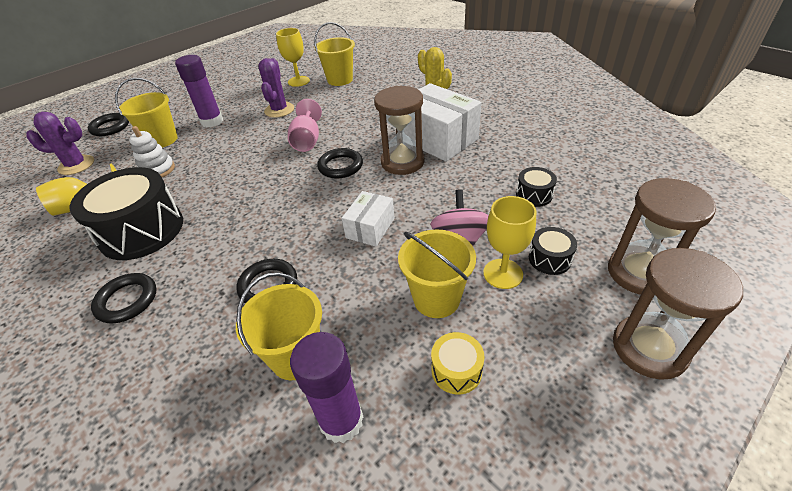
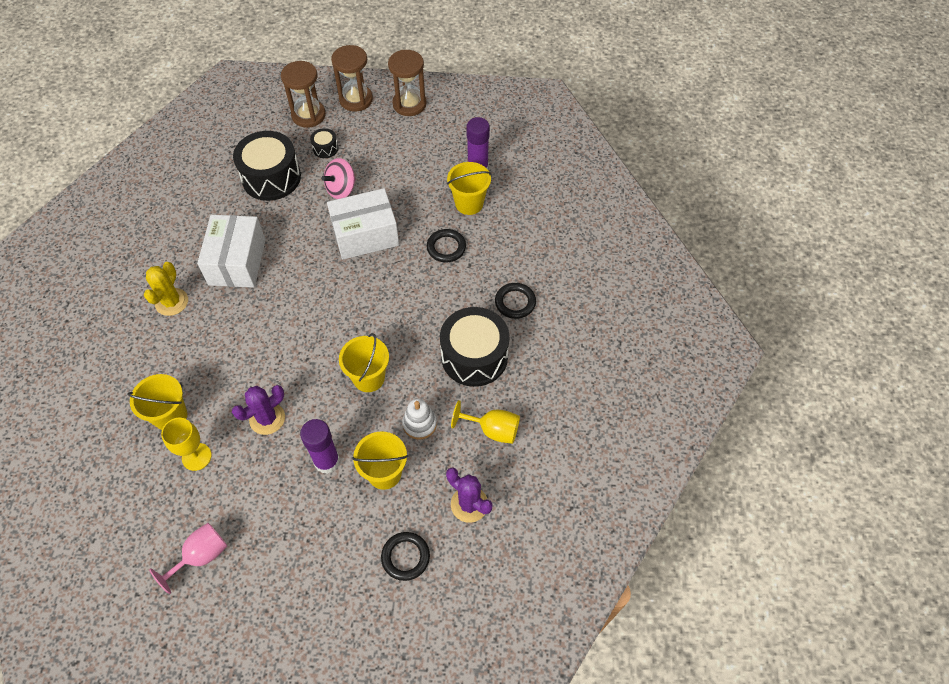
camera: 135 degrees left, 15 degrees up
(307, 140) = (300, 349): pink goblet -> pink goblet (201, 556)
(340, 166) = (317, 298): black ring -> none
(370, 228) = (365, 235): white box -> white box, size x1.84
(402, 162) = (284, 264): brown hourglass -> brown hourglass (409, 104)
(436, 299) = (391, 176): yellow bucket -> yellow bucket (368, 378)
(456, 370) = (422, 148): yellow drum -> none
(503, 274) = (352, 160): yellow goblet -> none
(534, 195) = (271, 177): black drum -> black drum, size x2.26

